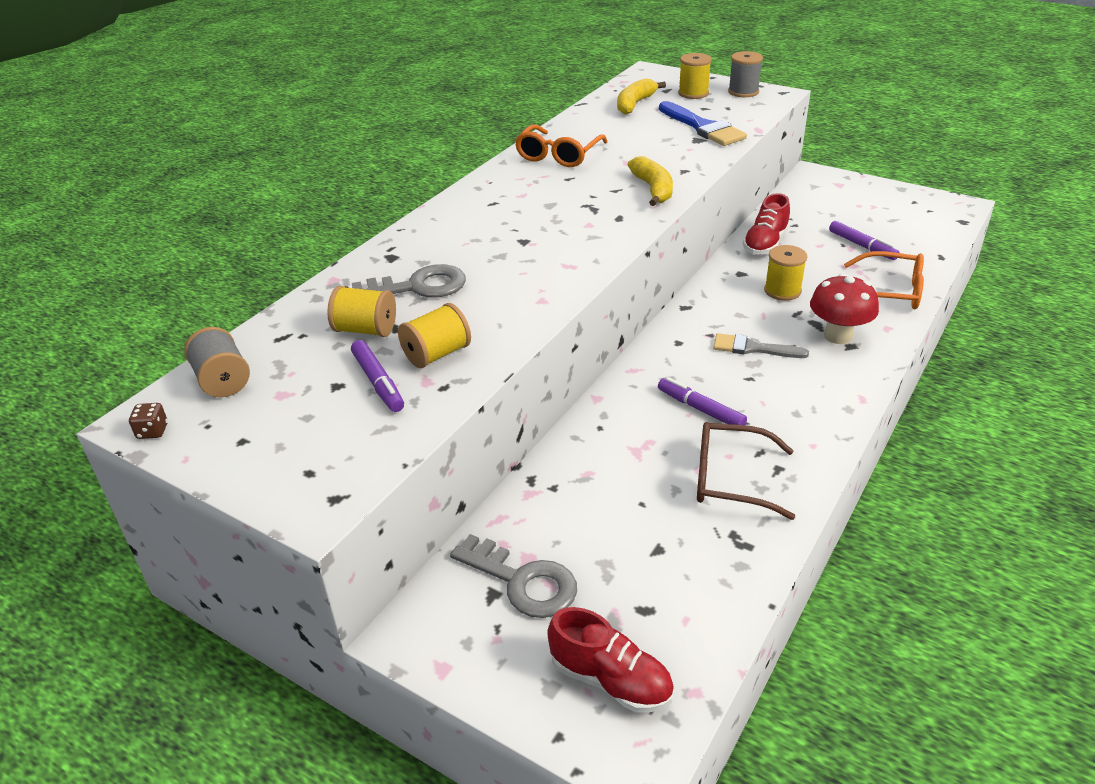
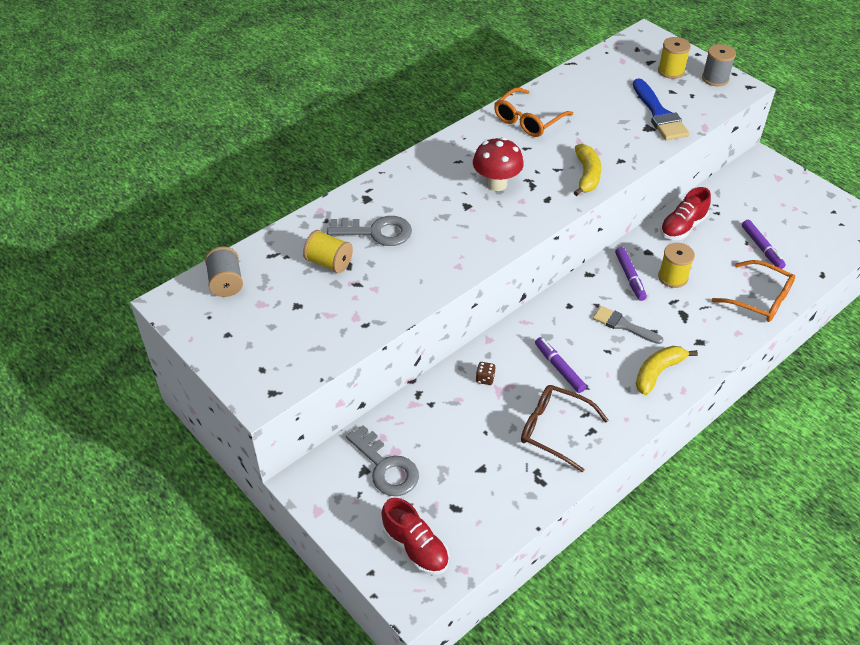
camera: 15 degrees right, 10 degrees up
(152, 431) = (175, 312): brown dice -> brown dice (485, 379)
(378, 382) = (324, 310): purple marker -> purple marker (630, 277)
(437, 354) = (369, 296): yellow spool -> none
(635, 104) = (615, 74): yellow banana -> yellow banana (658, 372)
(838, 336) = (694, 330): red mushroom -> red mushroom (496, 184)

